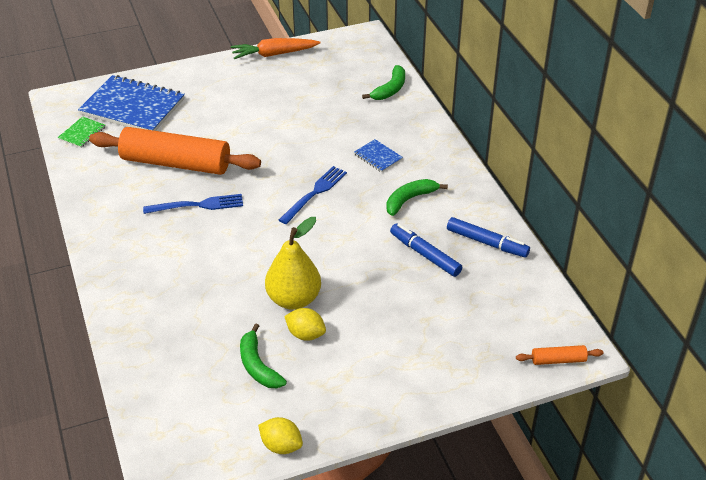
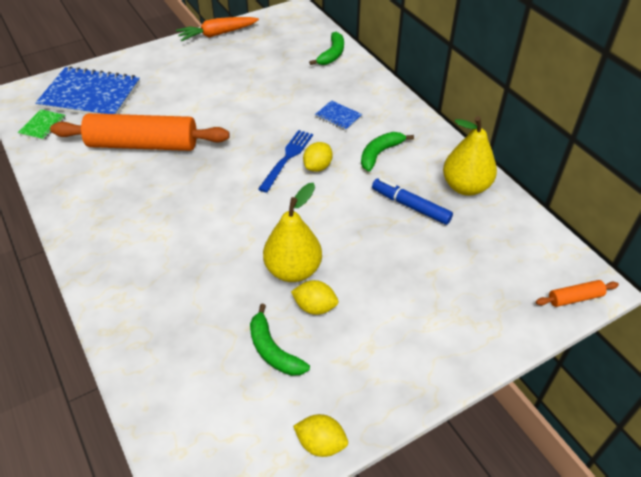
camera: 10 degrees left, 5 degrees up
(197, 205) = (173, 184): blue fork -> none
(343, 205) = (318, 167): none -> yellow lemon
(487, 243) = (465, 187): blue marker -> yellow pear

